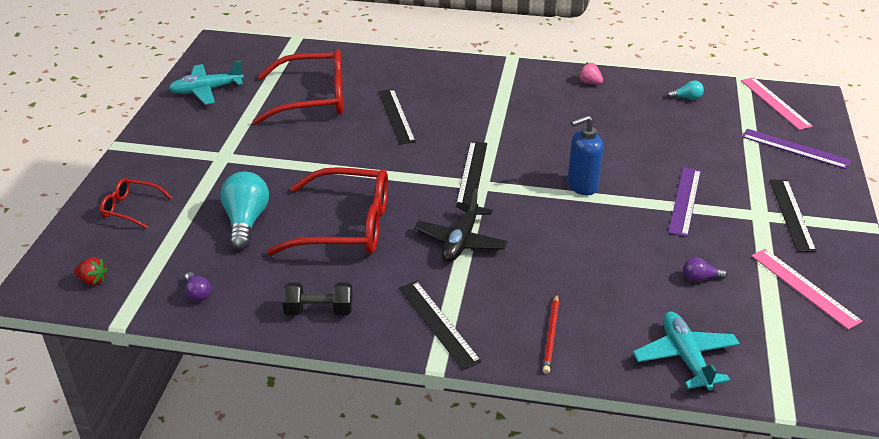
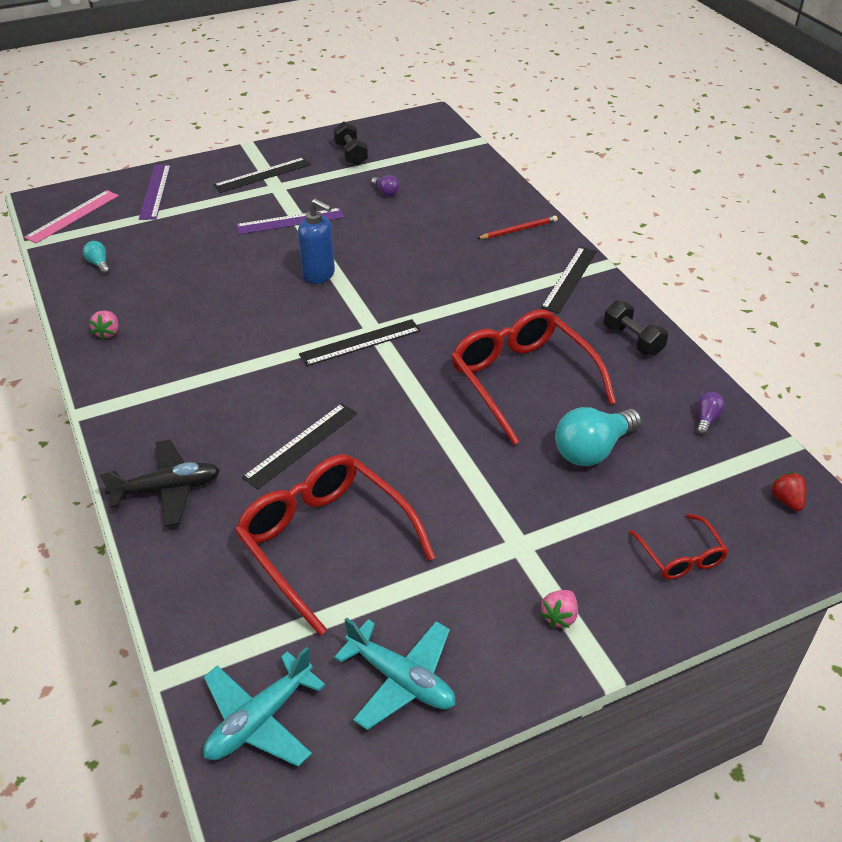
camera: 125 degrees left, 5 degrees up
(166, 147) = (559, 616): none -> pink strawberry
(461, 241) = (466, 307): black plane -> black plane (167, 490)
(685, 357) = (474, 178): turquoise plane -> turquoise plane (259, 720)
(804, 287) = (351, 155): pink ruler -> black dumbbell

